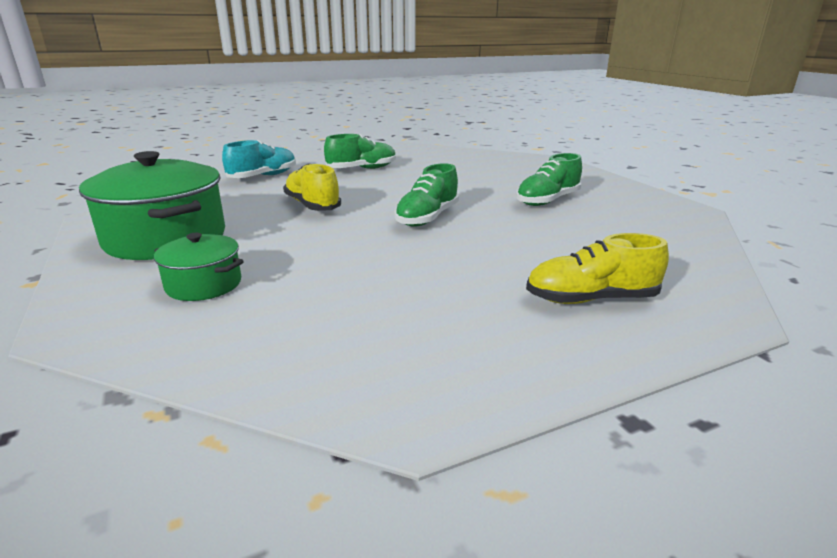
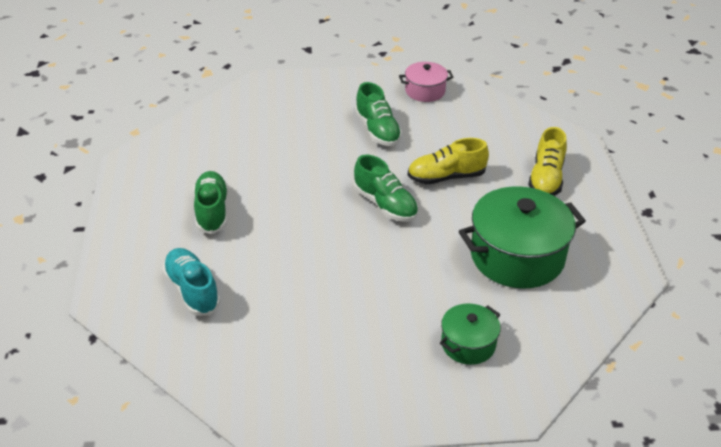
camera: 70 degrees left, 15 degrees up
(166, 238) = (360, 369): green pot -> green pot (517, 256)
(312, 205) = (317, 266): yellow shoe -> yellow shoe (446, 177)
(655, 210) = (425, 91): none -> pink pot

